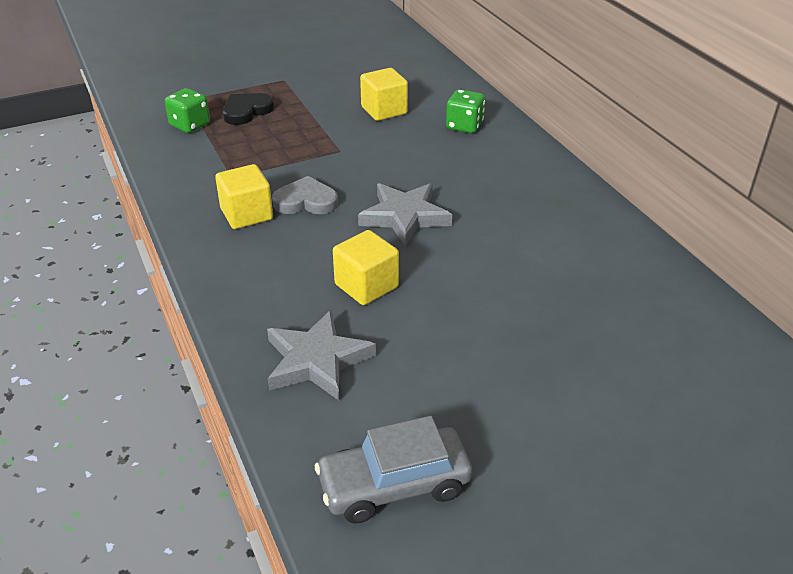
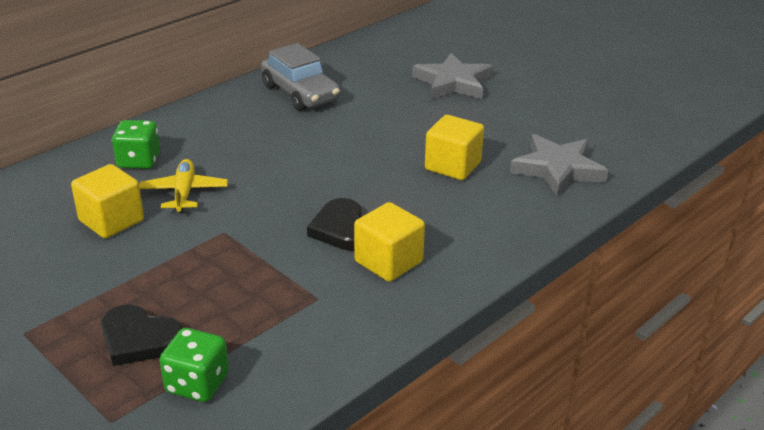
camera: 110 degrees left, 5 degrees down
(306, 201) = (342, 229): grey heart -> black heart
(394, 485) = (632, 119): grey car -> grey car (300, 93)
(404, 140) = (184, 193): none -> yellow plane
(405, 217) = (337, 166): grey star -> grey star (453, 83)

